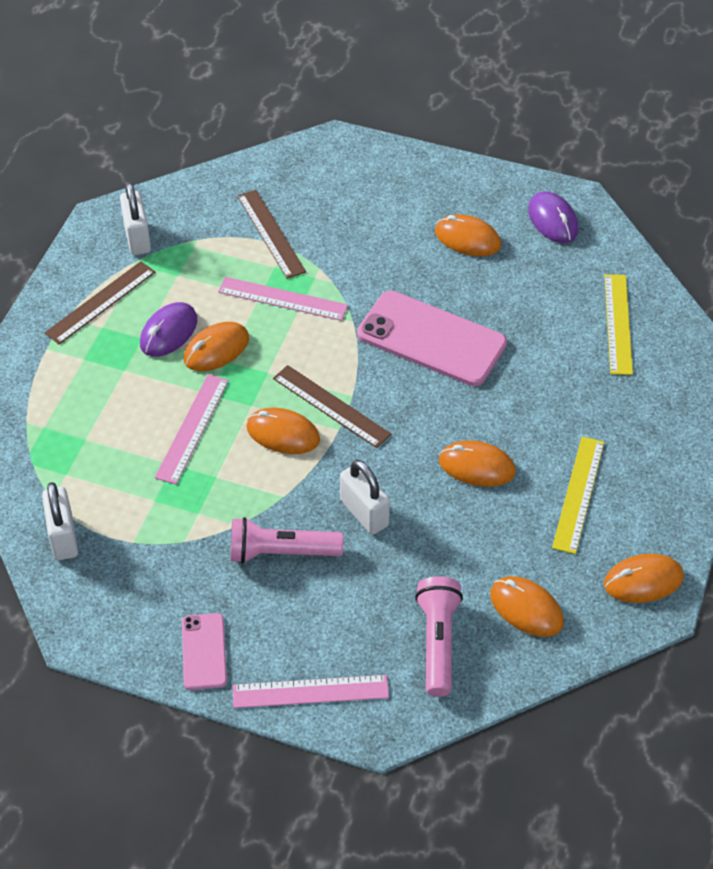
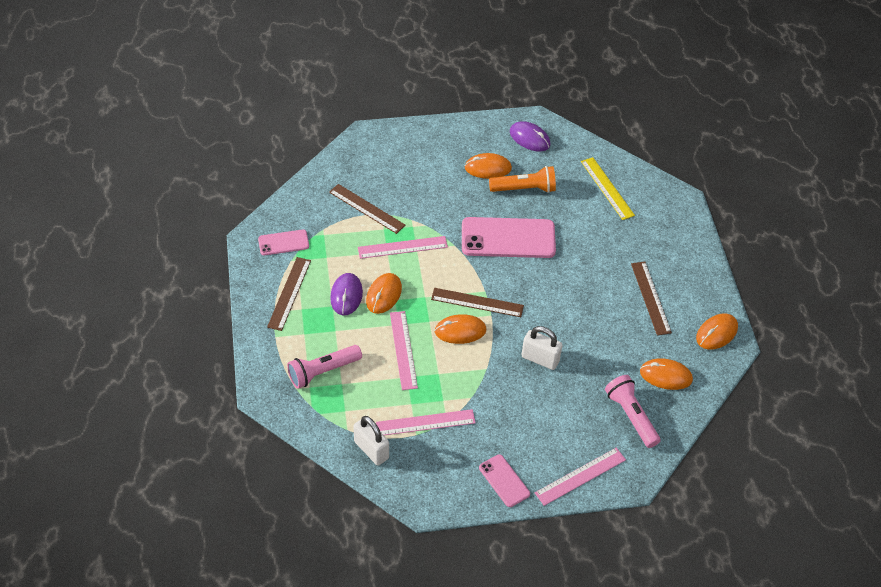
camera: 30 degrees left, 0 degrees up
(137, 238) = (283, 243): white padlock -> pink phone
(155, 532) = (425, 423): none -> pink ruler
(281, 552) = (508, 402): pink flashlight -> pink flashlight (323, 371)
(476, 466) = (584, 305): orange mouse -> none
(499, 283) = (524, 189): none -> orange flashlight
(578, 494) = (650, 298): yellow ruler -> brown ruler

